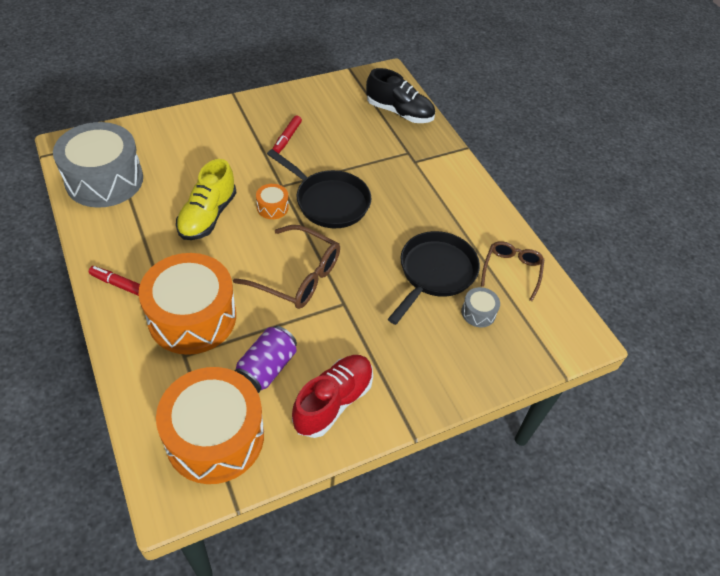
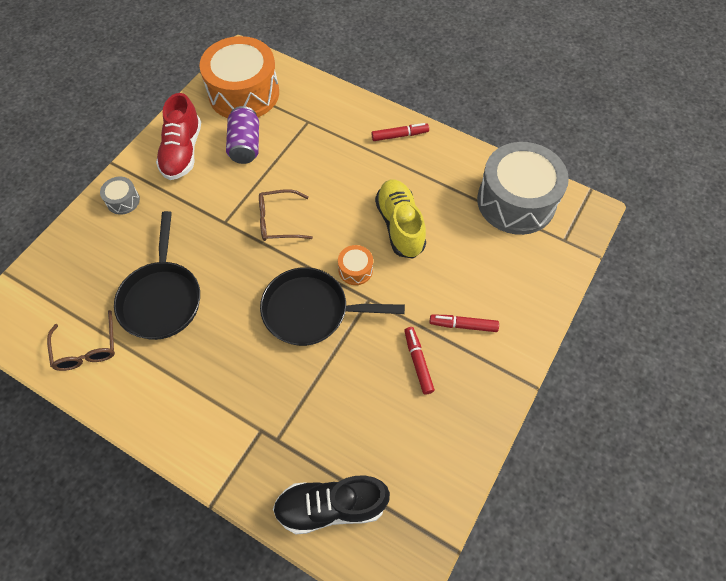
camera: 150 degrees right, 10 degrees up
(192, 317) = (327, 145): orange drum -> none
(237, 139) = (463, 325): none -> red marker
(298, 276) = (278, 221): brown glasses -> brown glasses, size x0.65
(478, 313) = (103, 284): grey drum -> grey drum (123, 201)

